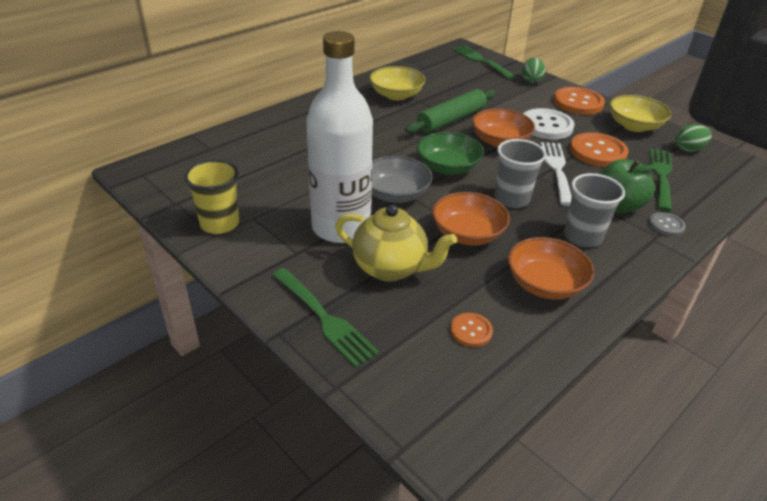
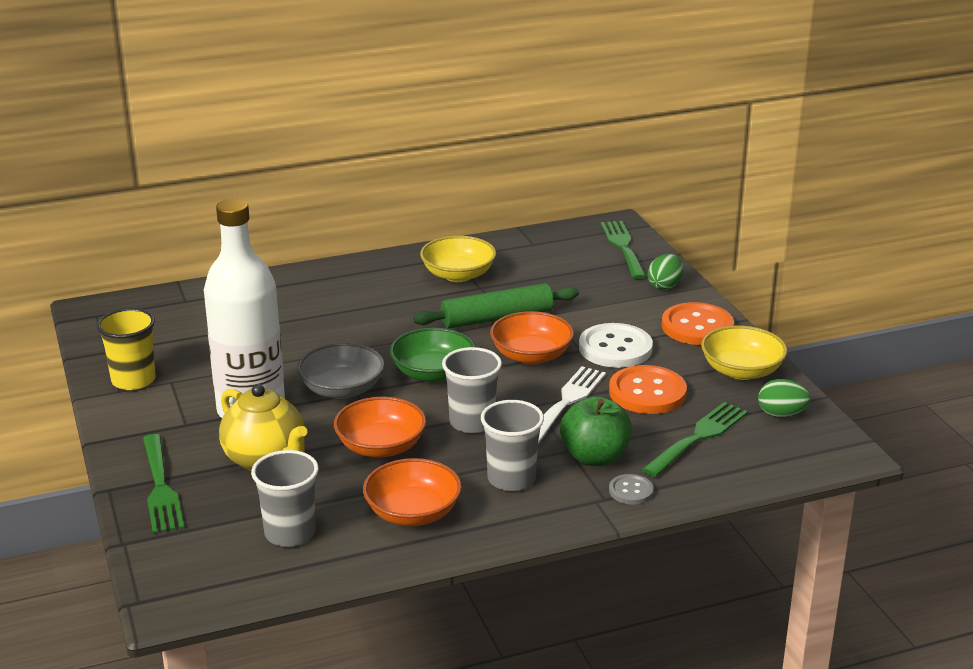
camera: 25 degrees right, 10 degrees down
(471, 331) = (290, 533): orange button -> grey cup

